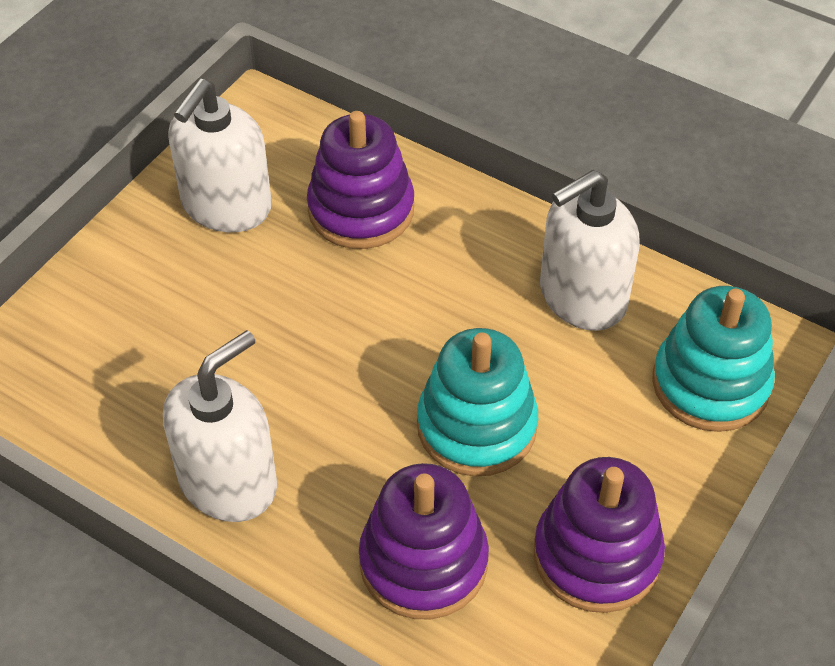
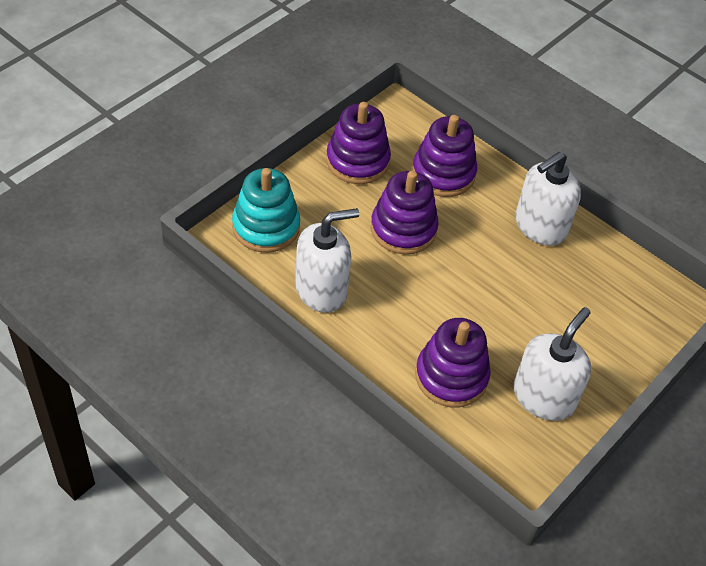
camera: 175 degrees left, 0 degrees up
(476, 426) = (403, 229): turquoise stacking toy -> purple stacking toy

